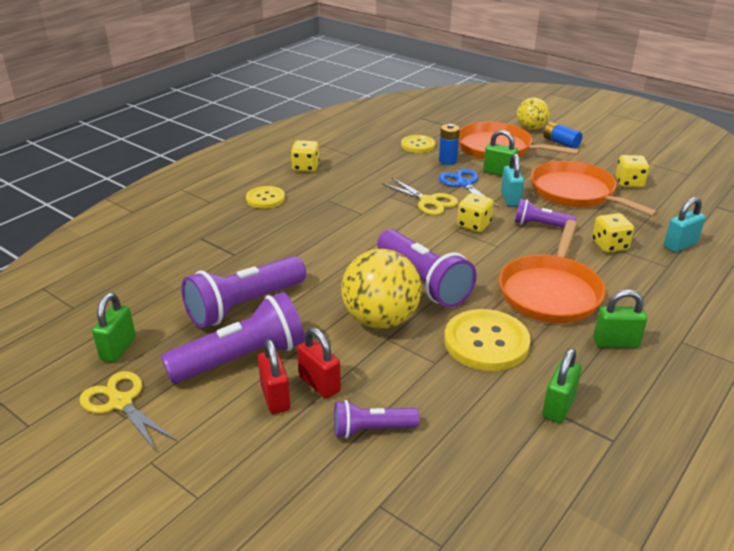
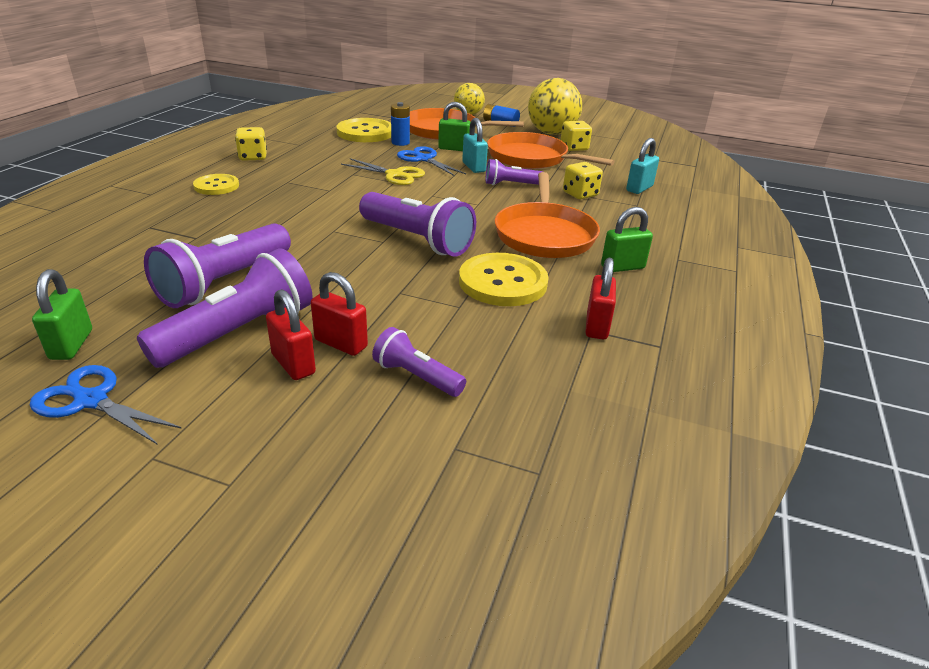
camera: 20 degrees left, 0 degrees up
(121, 402) = (91, 400): yellow scissors -> blue scissors
(371, 429) = (416, 376): purple flashlight -> purple flashlight turned 60 degrees clockwise
(381, 320) = (386, 277): yellow ball -> yellow ball (551, 133)
(418, 145) = (365, 132): yellow button -> yellow button, size x1.65
(474, 225) = (448, 190): yellow dice -> none
(558, 407) = (596, 326): green padlock -> red padlock

